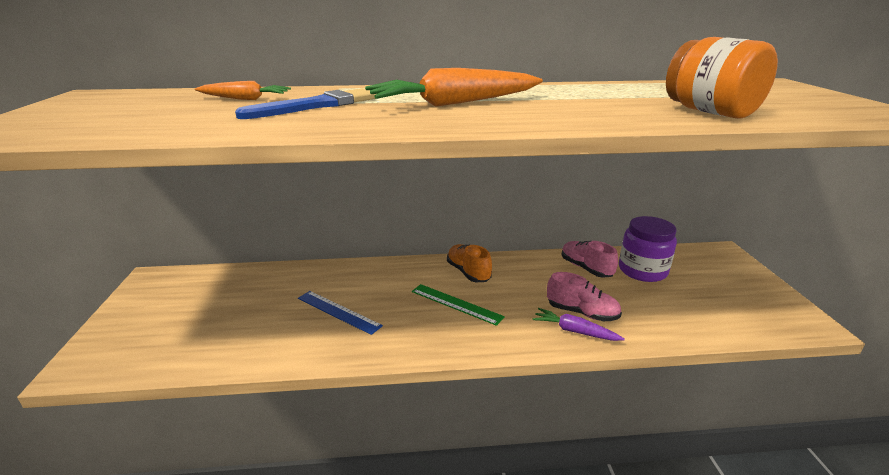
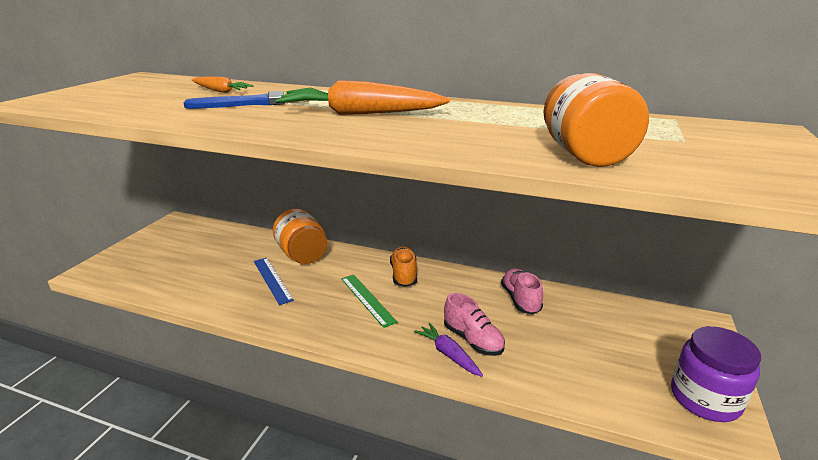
camera: 25 degrees right, 0 degrees up
(347, 278) = (302, 255): none -> orange jar
(642, 270) = (580, 318): purple jar -> purple jar (705, 399)

